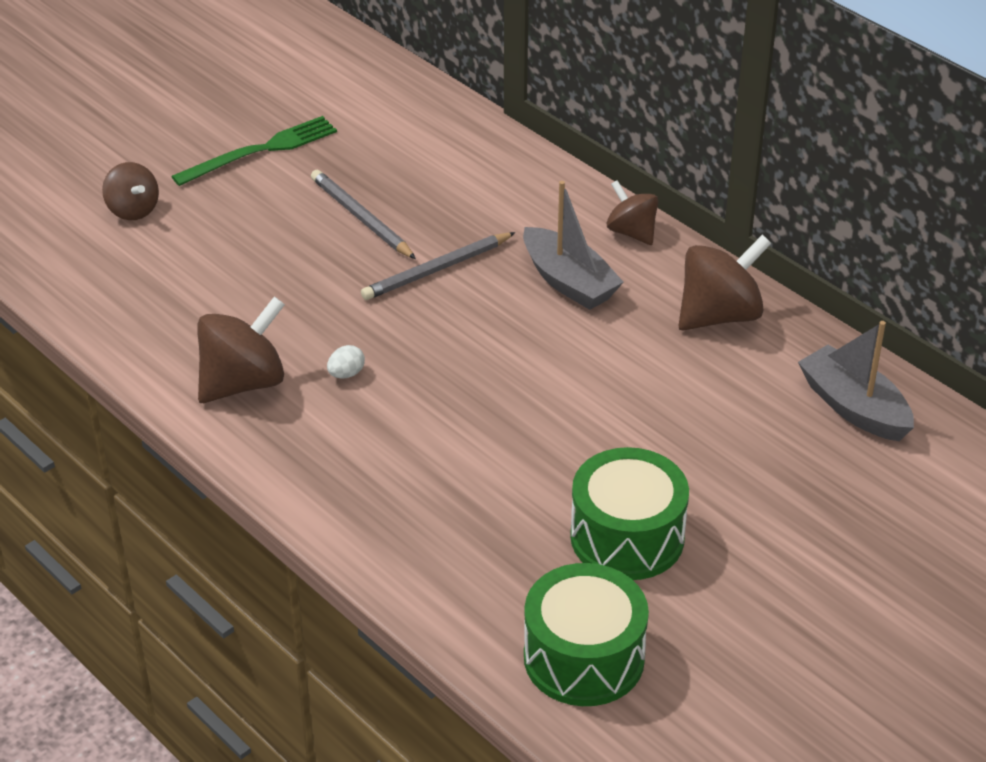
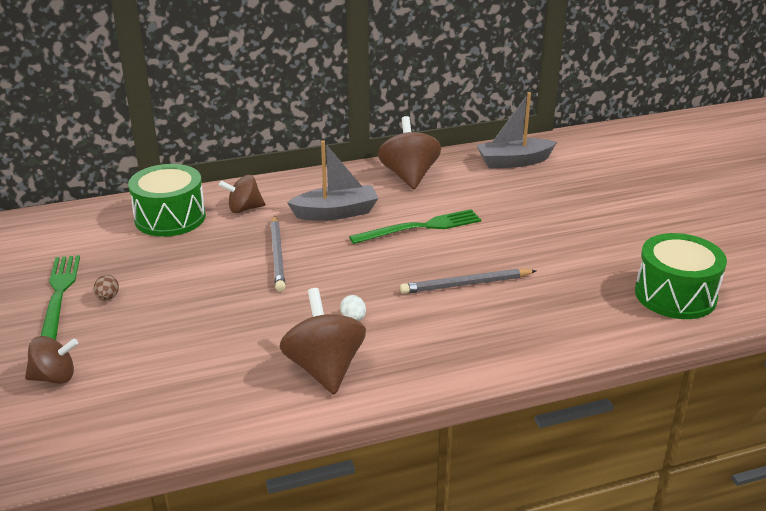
camera: 65 degrees left, 10 degrees down
(276, 184) = (108, 298): none -> brown egg
(361, 218) = (190, 271): grey pencil -> grey pencil (466, 284)
(587, 367) = (420, 227): none -> green fork
(627, 537) = (579, 254): green drum -> green drum (170, 218)
(631, 232) = (310, 181): brown spinning top -> brown spinning top (244, 209)

